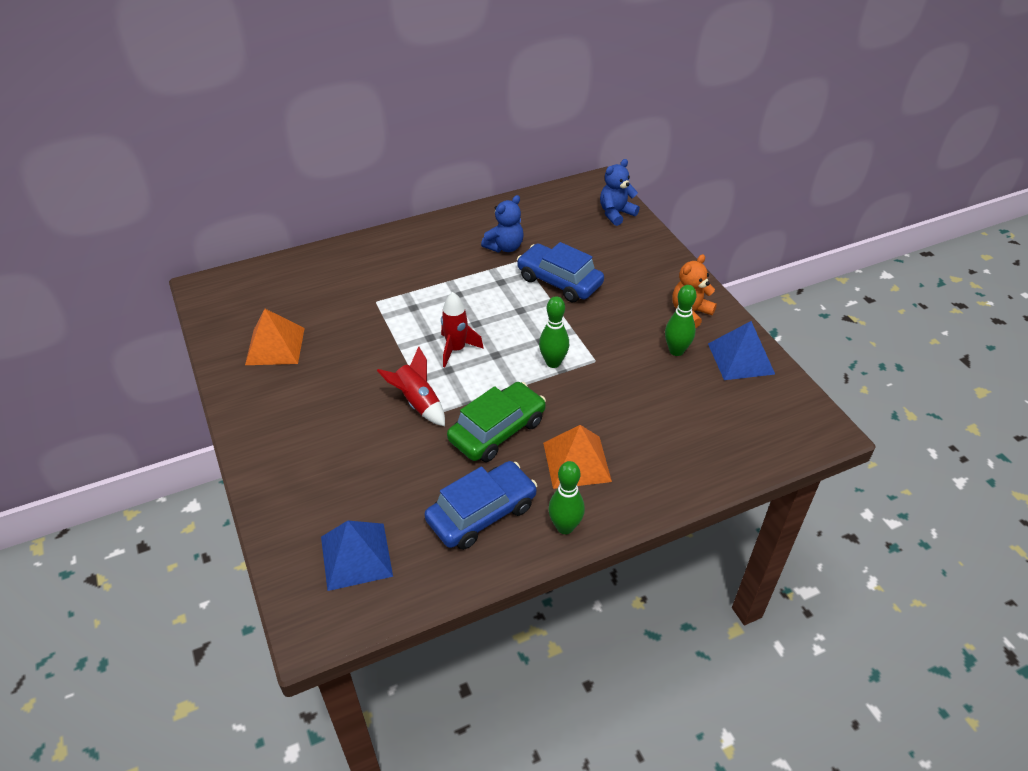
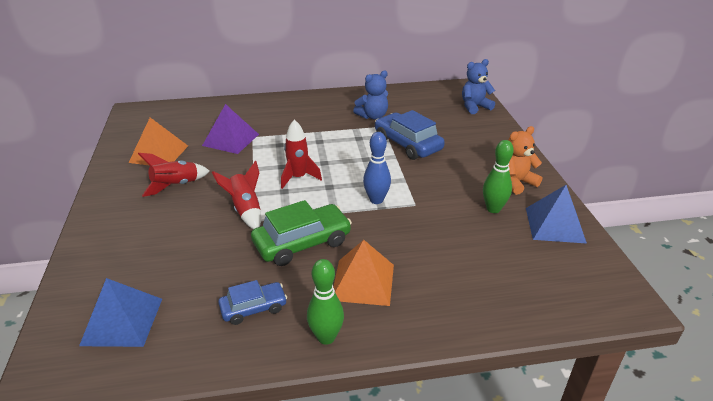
camera: 15 degrees right, 10 degrees down
(321, 386) = (176, 186): none -> red rocket
(352, 310) = (230, 140): none -> purple pyramid
(481, 513) = (253, 308): blue car -> blue car, size x0.60
(553, 362) = (376, 200): green bowling pin -> blue bowling pin

